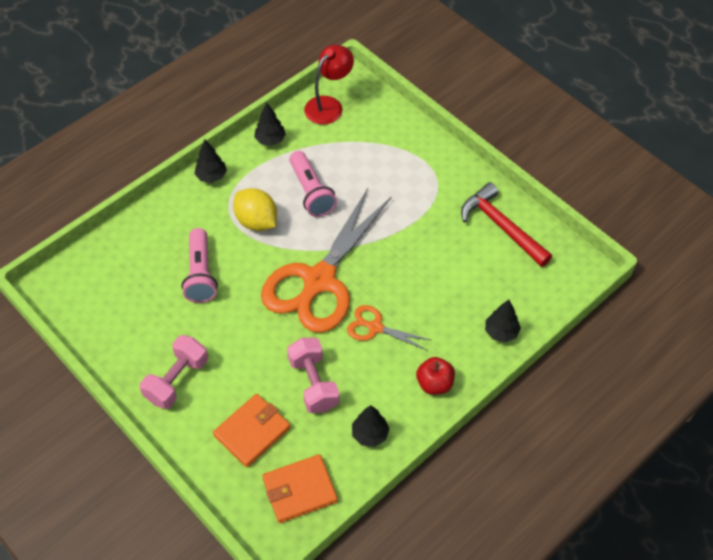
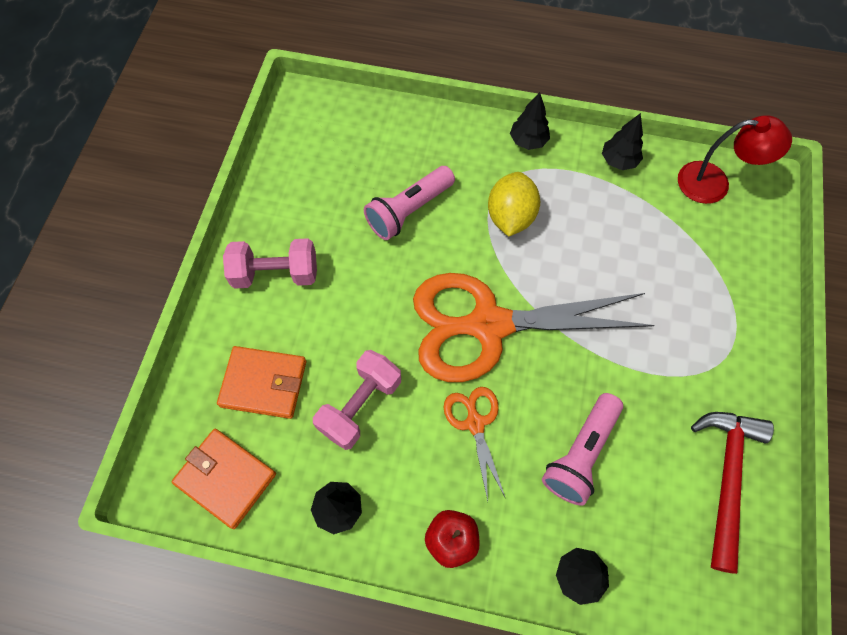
camera: 55 degrees right, 10 degrees up
(311, 192) = (590, 242): pink flashlight -> pink flashlight (581, 454)

